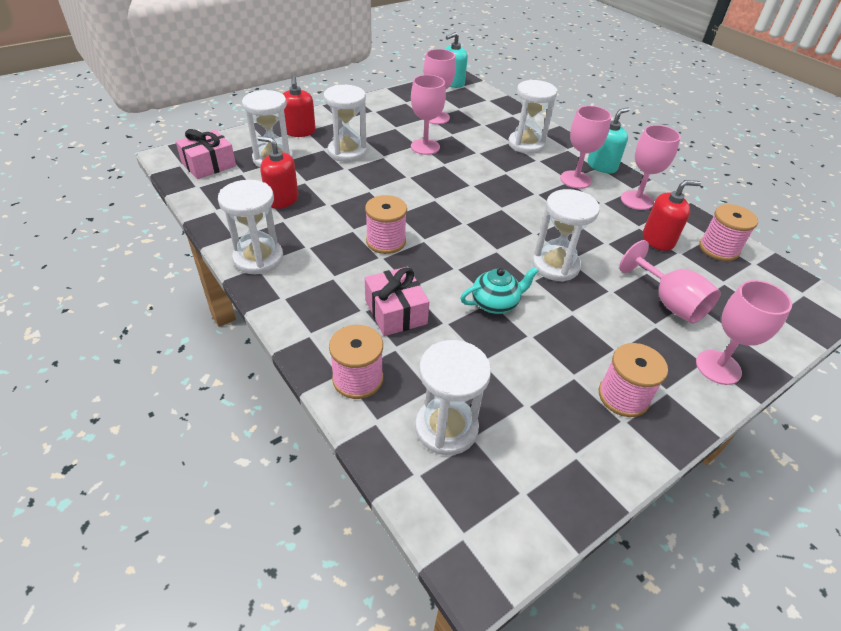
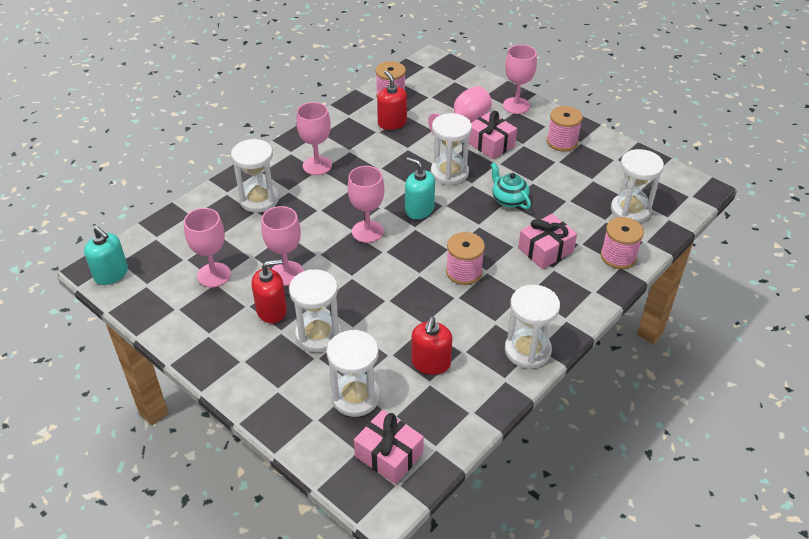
camera: 100 degrees left, 0 degrees up
(299, 131) = (282, 392): red soap dispenser -> red soap dispenser (271, 310)
(602, 166) = (286, 150): turquoise soap dispenser -> turquoise soap dispenser (419, 209)
(616, 315) = (490, 144): none -> pink gift
(636, 200) = (339, 131): pink goblet -> pink goblet (367, 231)

